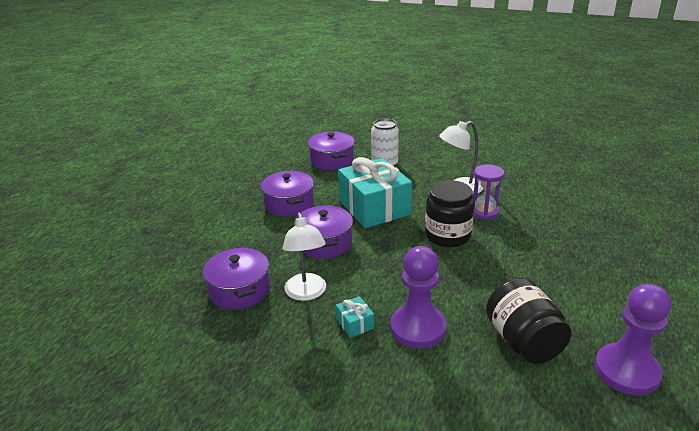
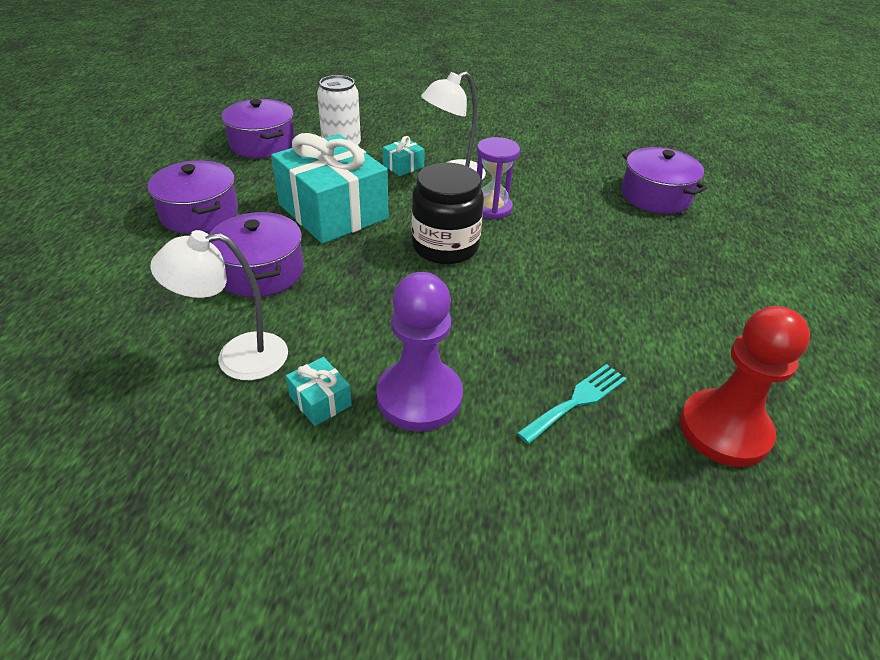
camera: 15 degrees left, 10 degrees up
(239, 290) = (122, 363): purple pot -> purple pot (655, 196)
(306, 293) = (237, 357): white lamp -> white lamp turned 105 degrees clockwise
(425, 180) = (403, 166): none -> turquoise gift
(523, 341) = (577, 401): black jar -> turquoise fork
(626, 371) = (724, 430): purple pawn -> red pawn

